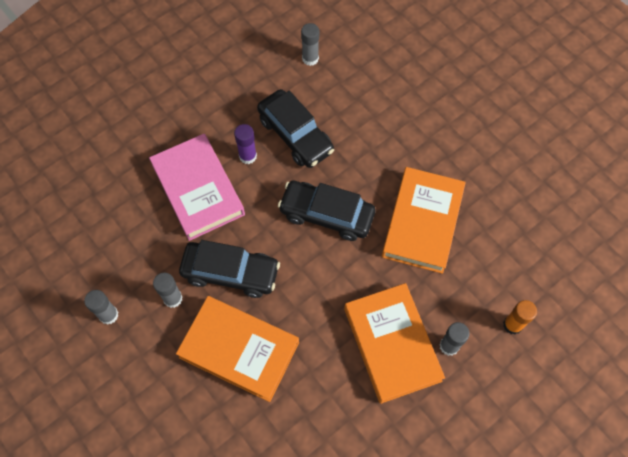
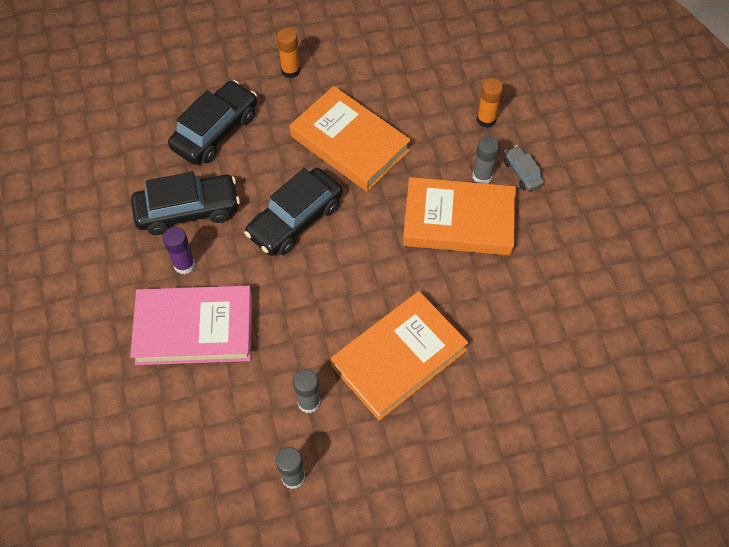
camera: 65 degrees left, 5 degrees down
(230, 273) = (310, 333): black car -> black car (215, 131)
(310, 58) = (106, 160): grey glue stick -> none
(469, 143) = (290, 71): none -> orange glue stick
(472, 380) = (522, 172): none -> grey car

